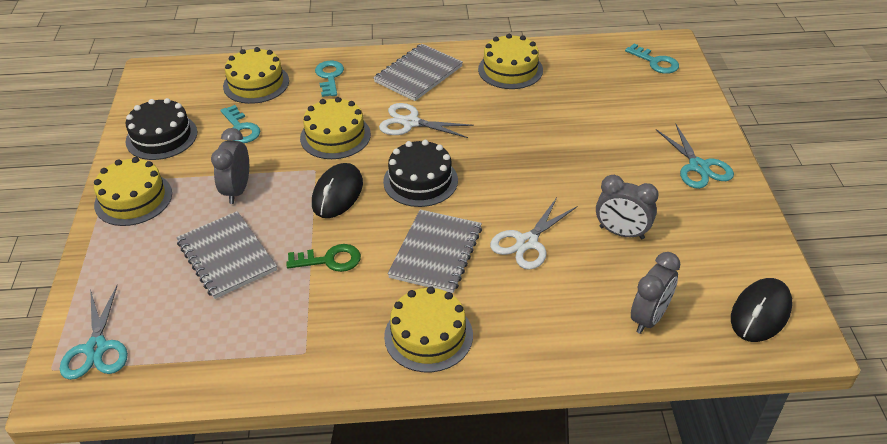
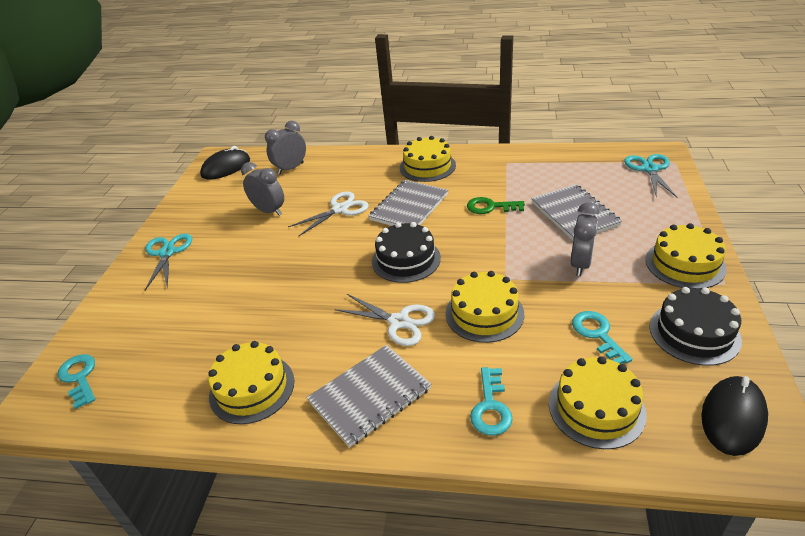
camera: 165 degrees left, 5 degrees down
(337, 194) = (483, 254): black mouse -> black mouse (733, 417)

